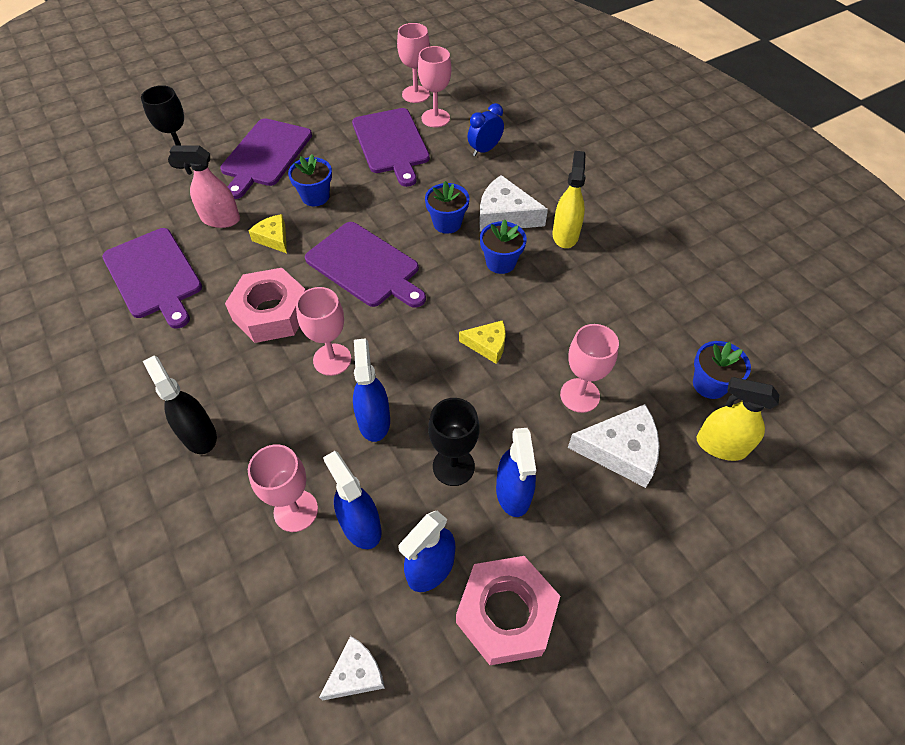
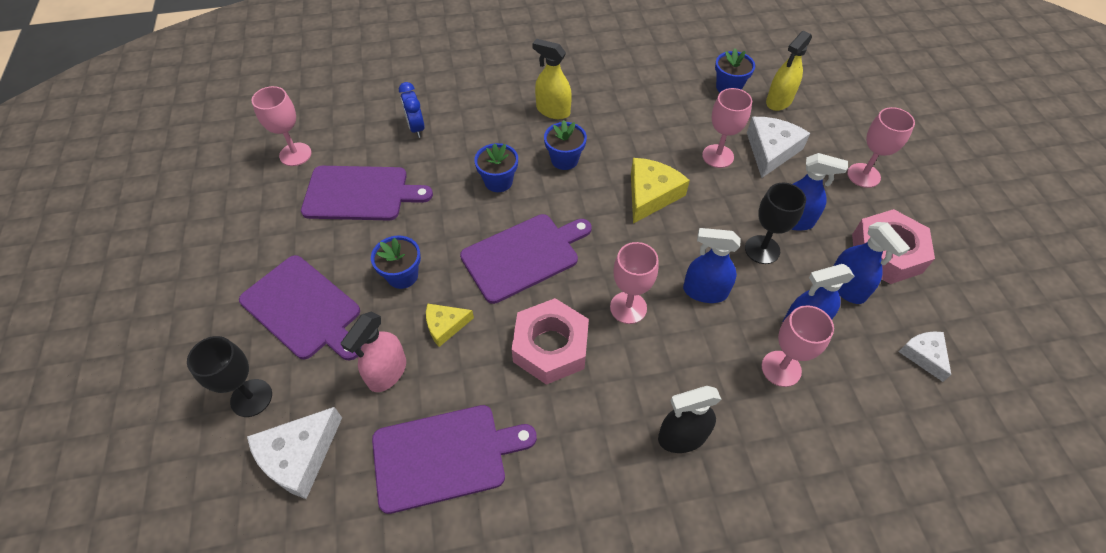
camera: 70 degrees left, 0 degrees up
(435, 118) = (345, 149): pink goblet -> pink goblet (863, 175)
(487, 345) = (651, 195): yellow cheese -> yellow cheese, size x1.64
(505, 215) = (510, 140): white cheese -> white cheese (299, 456)

